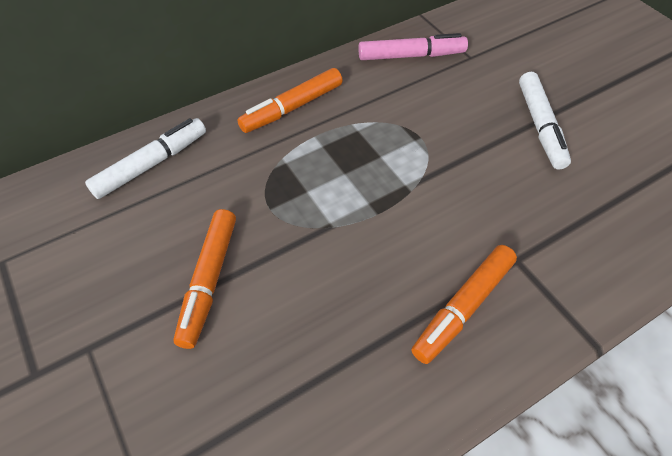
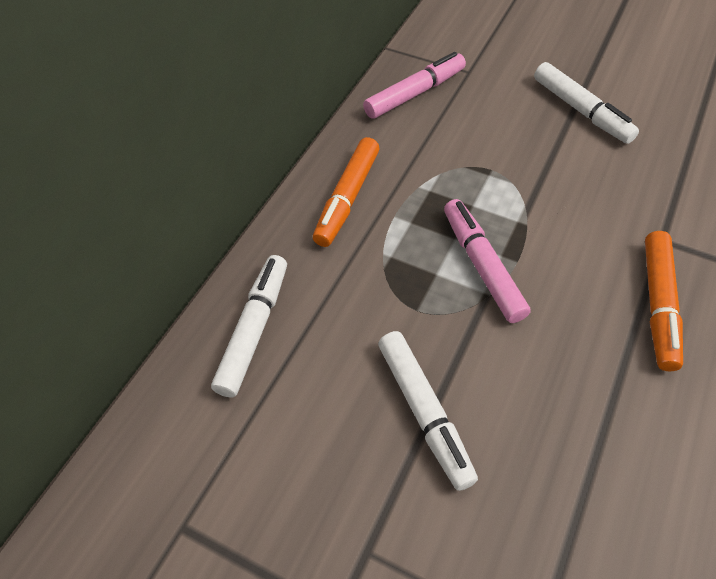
camera: 30 degrees left, 0 degrees up
(209, 280) = (424, 411): orange marker -> white marker
(346, 203) = (482, 266): none -> pink marker

